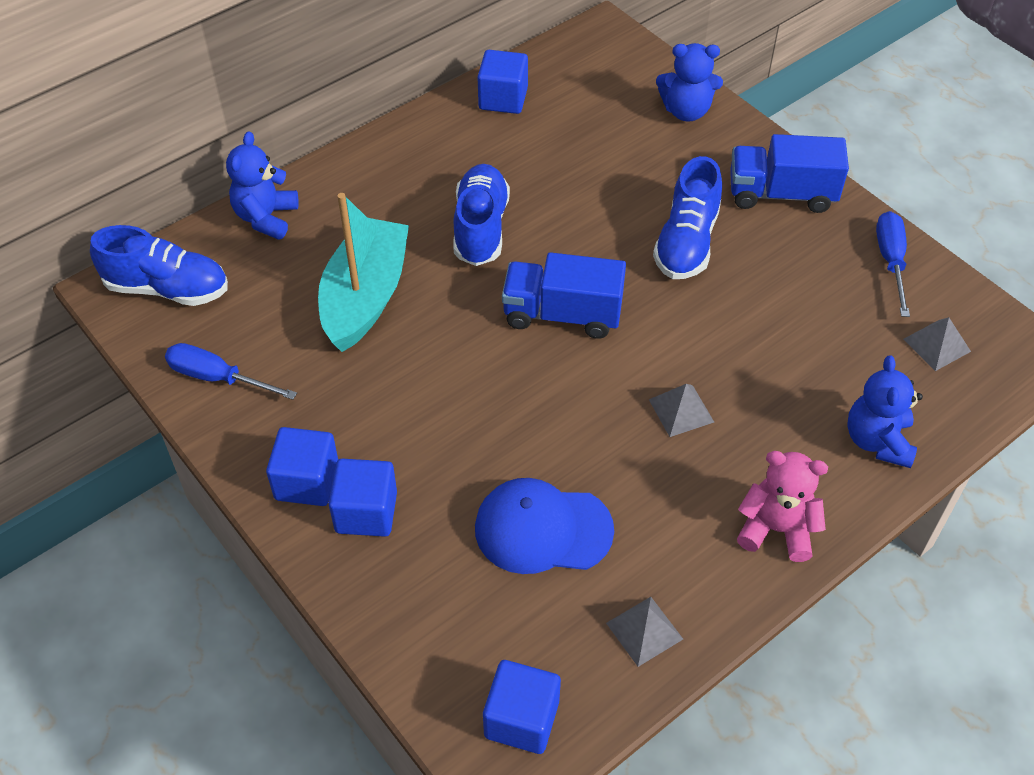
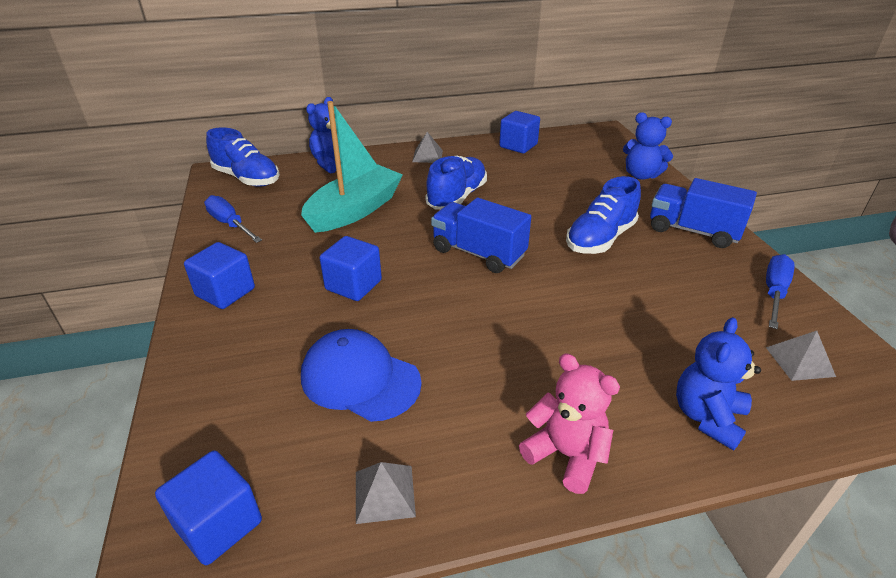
camera: 25 degrees right, 15 degrees down
(366, 512) = (245, 323): blue cube -> blue cube (353, 285)
(681, 410) = (531, 336): grey pyramid -> grey pyramid (427, 156)

